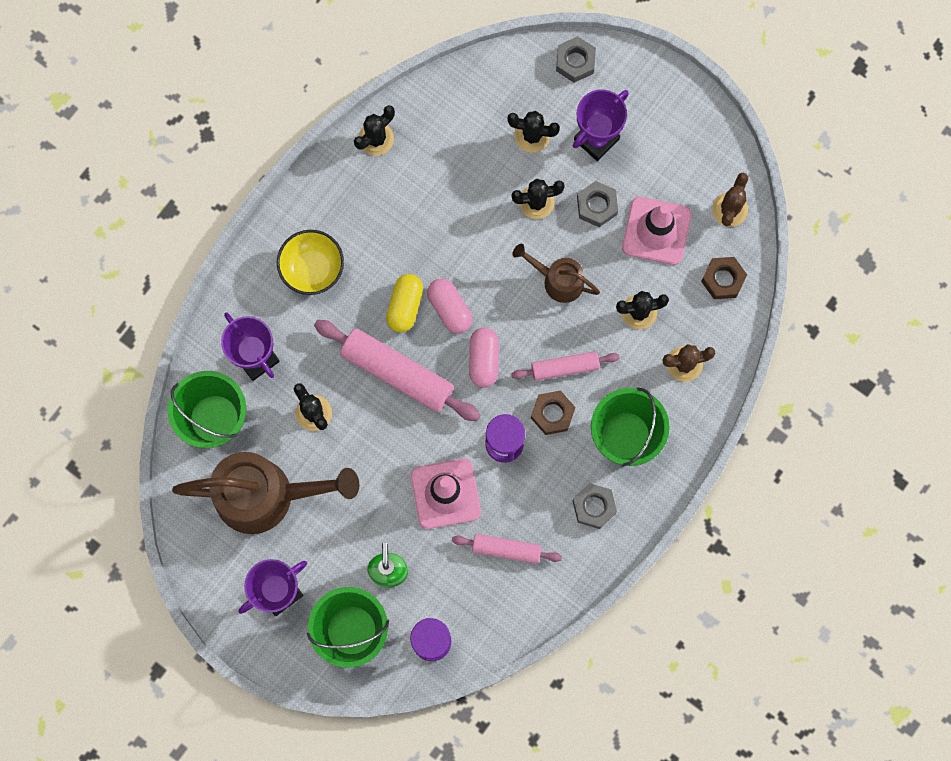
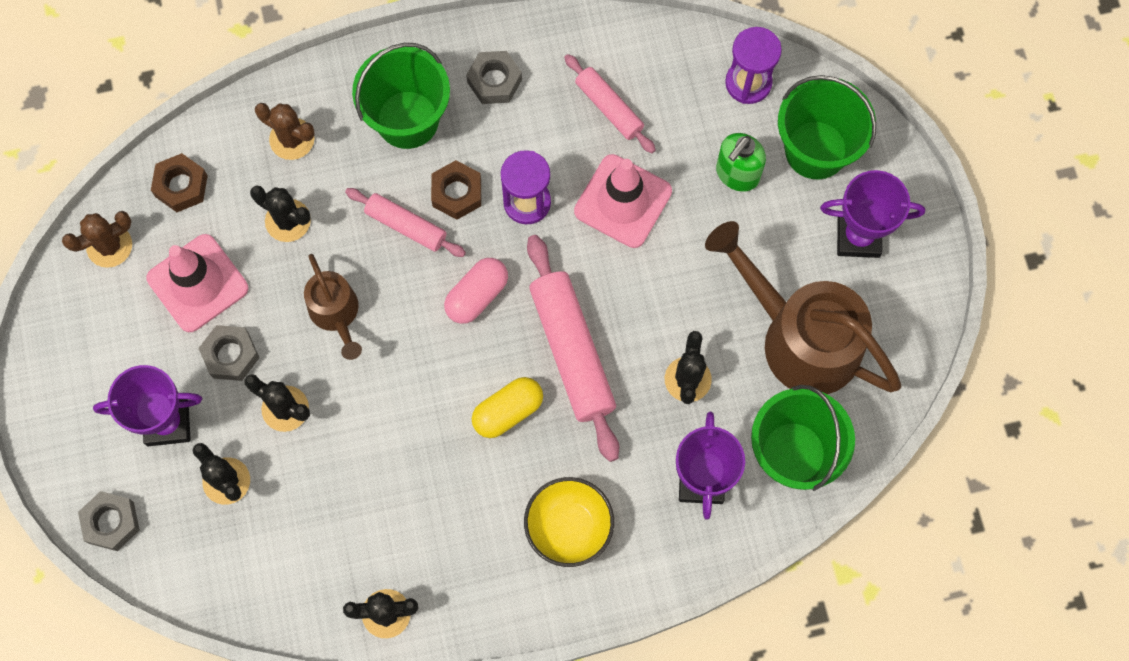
camera: 140 degrees left, 5 degrees down
(449, 309) = (466, 372): pink capsule -> none

